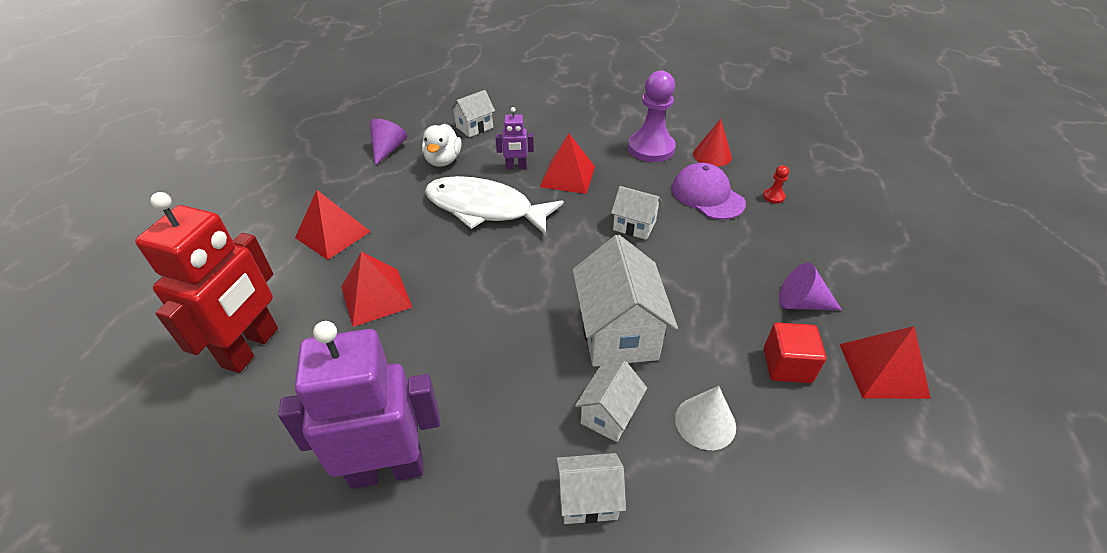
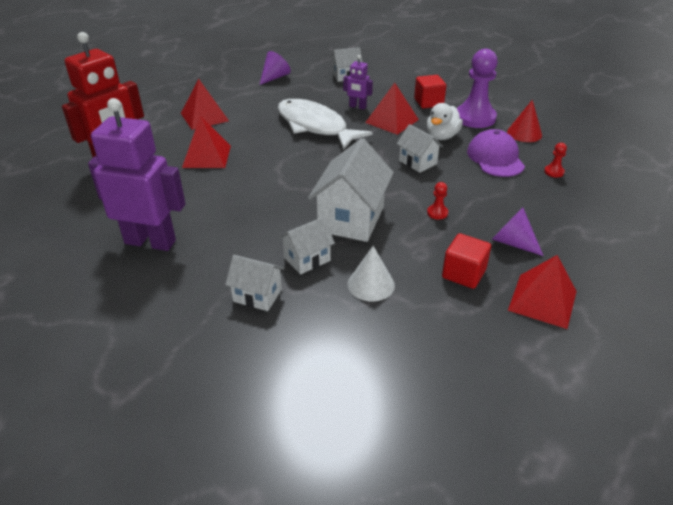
camera: 25 degrees right, 5 degrees down
(443, 160) = (308, 92): white duck -> white duck (442, 136)
(589, 140) = (428, 102): none -> red cube
(702, 290) = (437, 213): none -> red pawn

